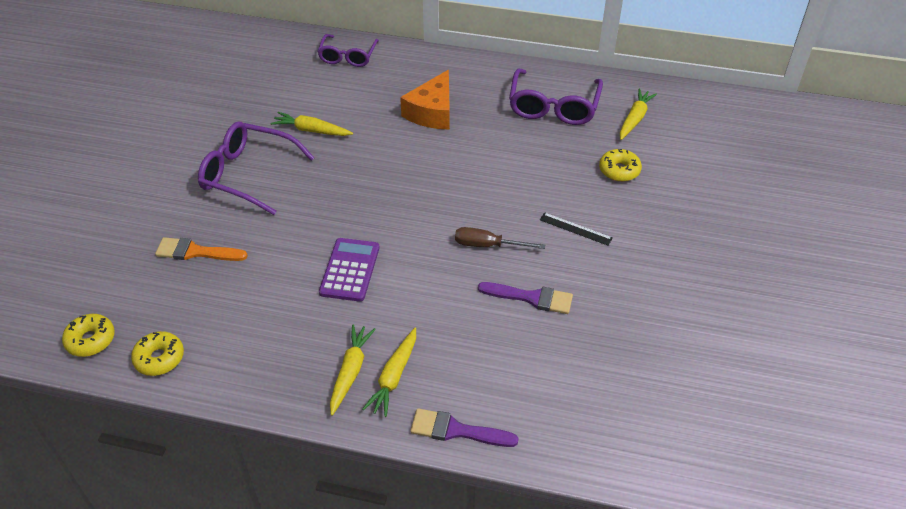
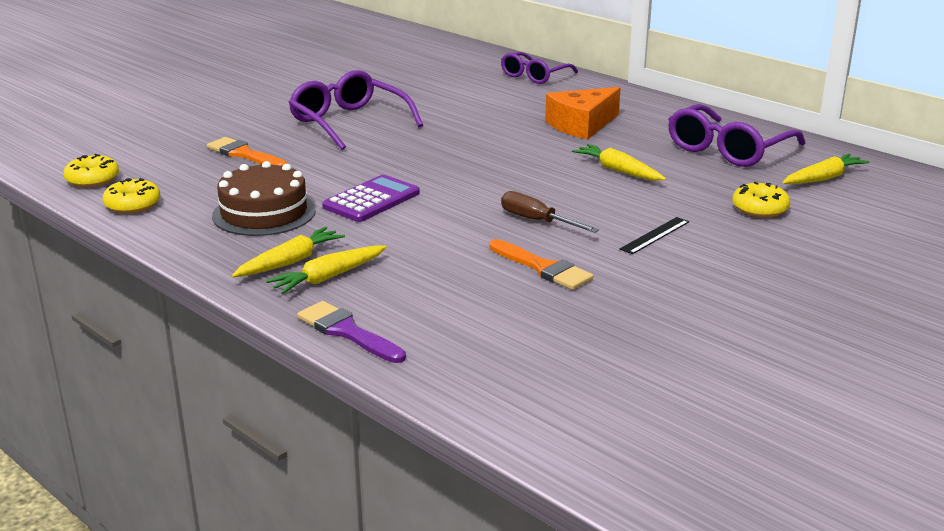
camera: 30 degrees right, 20 degrees down
(279, 321) = (264, 213): none -> brown cake
(312, 130) = (442, 110): yellow carrot -> yellow carrot (618, 170)
(531, 298) = (543, 268): purple brush -> orange brush
(575, 229) = (655, 235): black ruler -> black ruler turned 75 degrees clockwise

